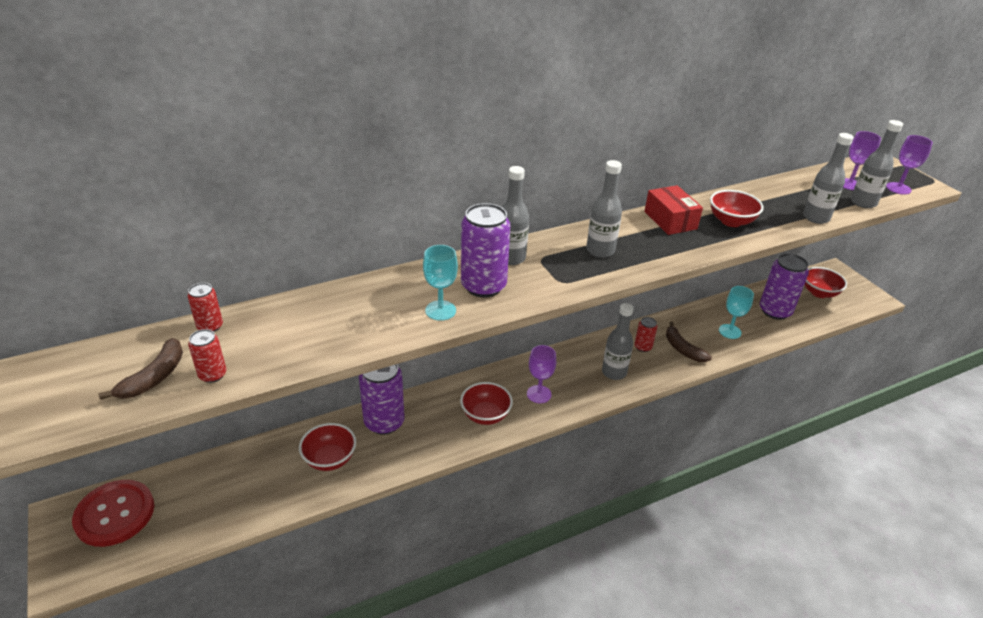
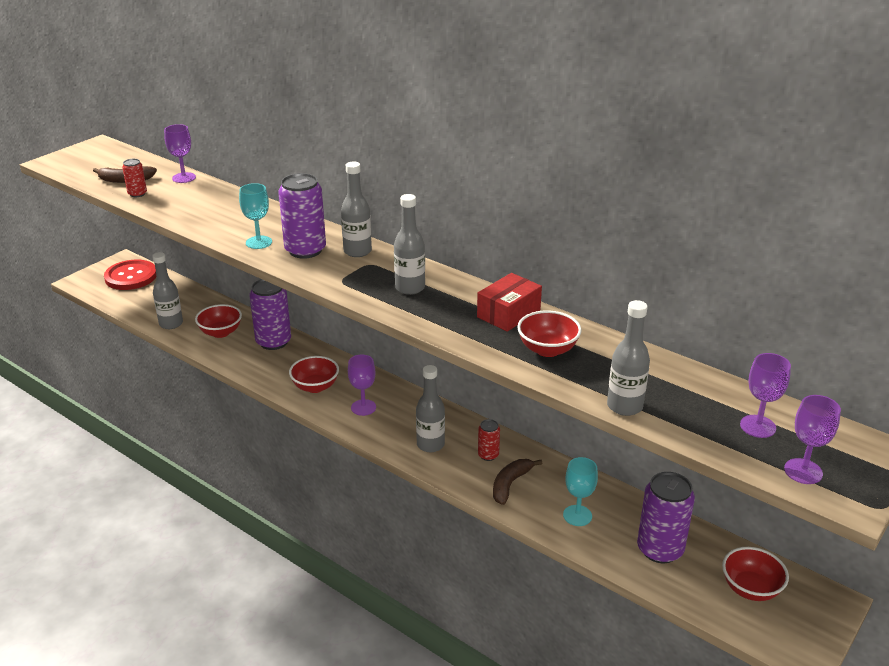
camera: 65 degrees right, 5 degrees down
(210, 326) = (184, 178): red can -> purple goblet
(863, 203) = (714, 441): grey bottle -> grey bottle (171, 324)

